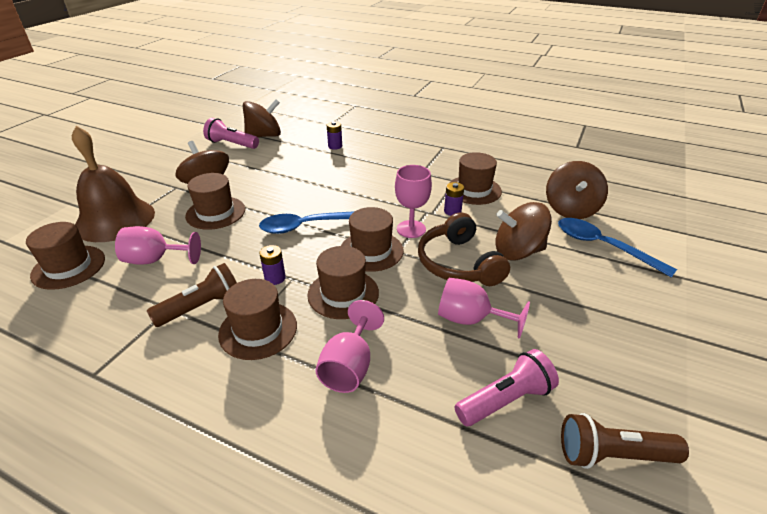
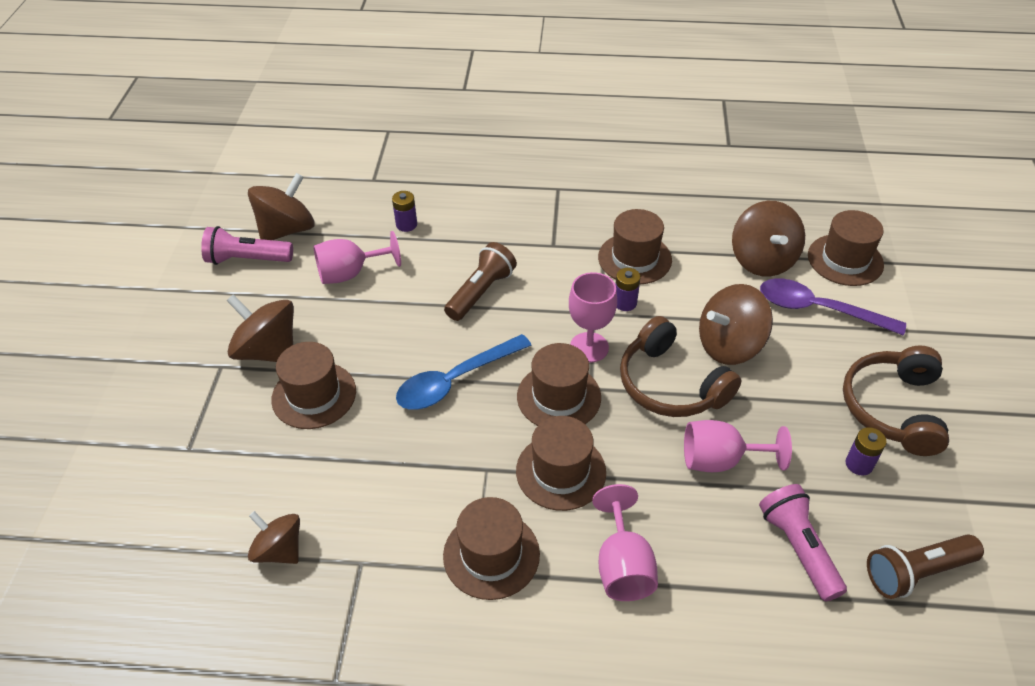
camera: 20 degrees left, 10 degrees up
(68, 267) = (172, 547): brown hat -> brown hat (845, 260)
(115, 219) = (174, 450): brown bell -> none
(127, 286) = (279, 550): none -> brown spinning top
(155, 260) = (287, 498): pink goblet -> pink goblet (350, 273)
(201, 307) = (400, 547): brown flashlight -> brown flashlight (481, 292)
(275, 278) = (464, 475): purple battery -> purple battery (859, 464)
(505, 400) = (798, 548): pink flashlight -> pink flashlight turned 60 degrees counterclockwise
(602, 246) = (818, 309): blue spoon -> purple spoon
(641, 324) = (892, 408): none -> brown headphones

